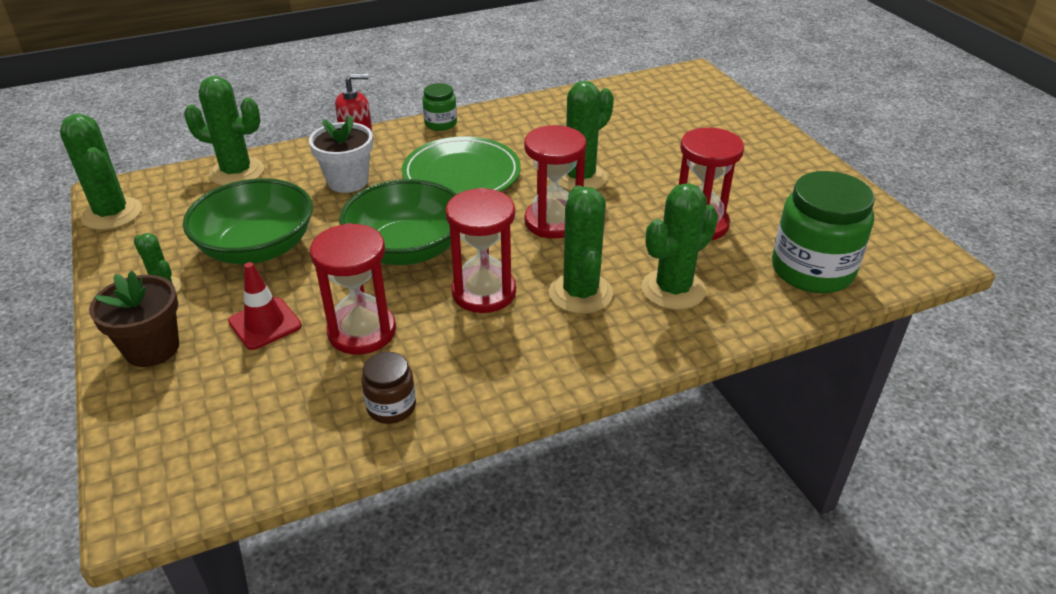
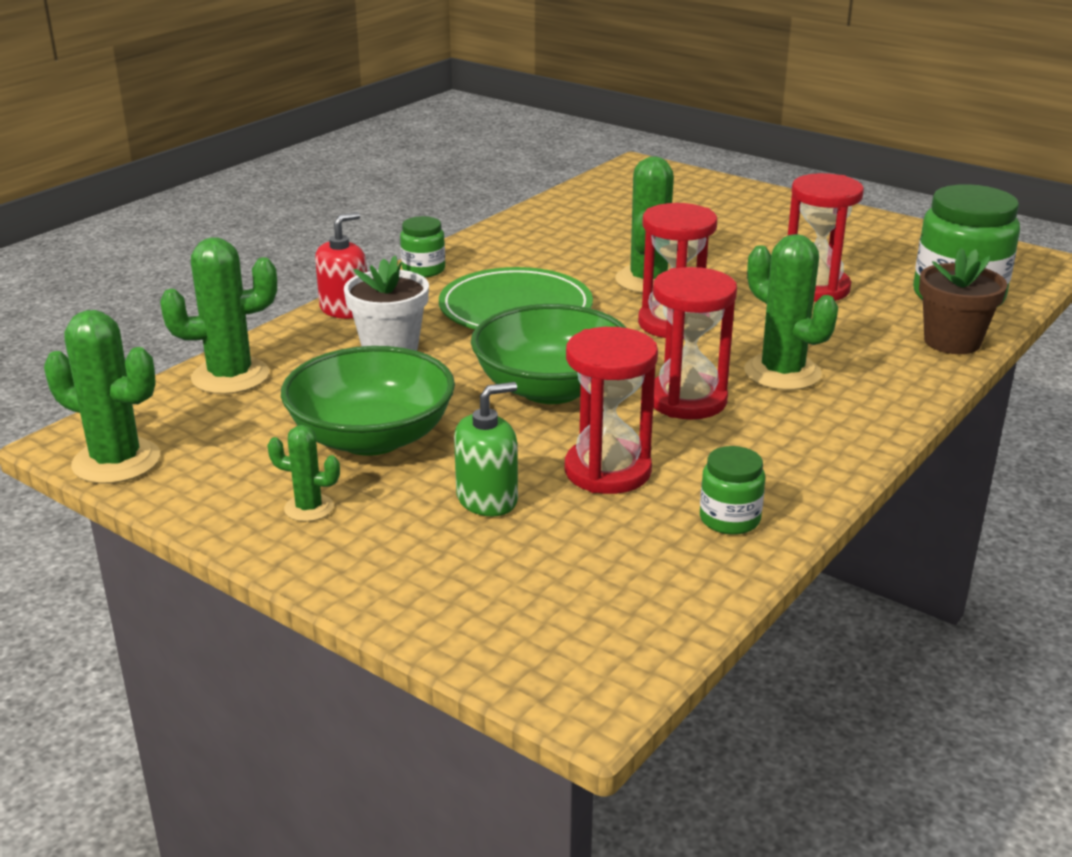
camera: 30 degrees left, 10 degrees down
(152, 348) = (383, 564): brown flower pot -> brown flower pot (952, 342)
(265, 324) = (487, 499): red traffic cone -> green soap dispenser
(391, 407) = (729, 519): brown jar -> green jar
(673, 289) = (862, 345): green cactus -> none

